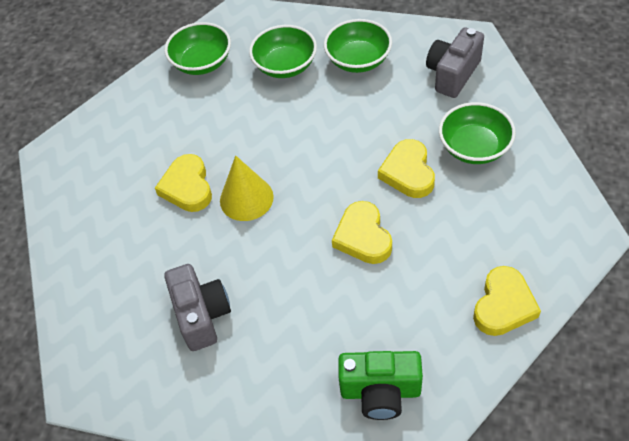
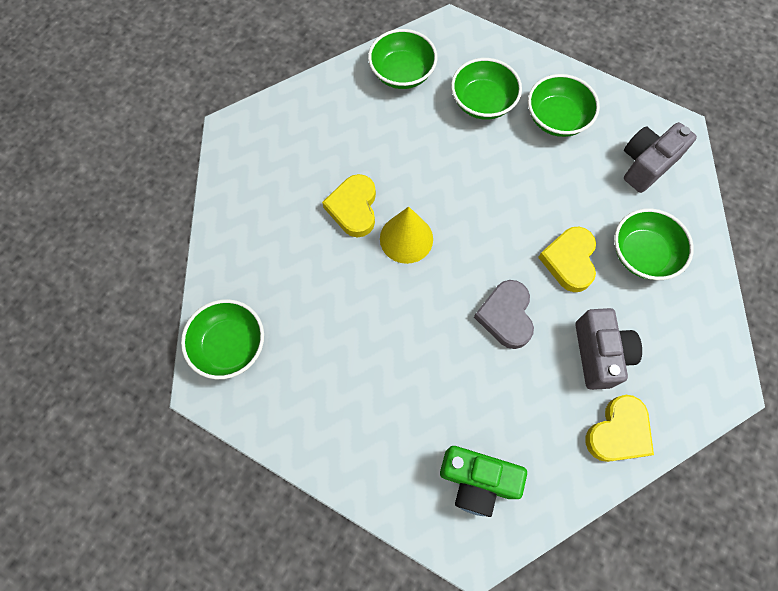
camera: 10 degrees right, 15 degrees up
(95, 344) = (230, 345): none -> green bowl
(202, 315) = (333, 348): grey camera -> grey camera (599, 354)
(363, 237) = (506, 316): yellow heart -> grey heart

